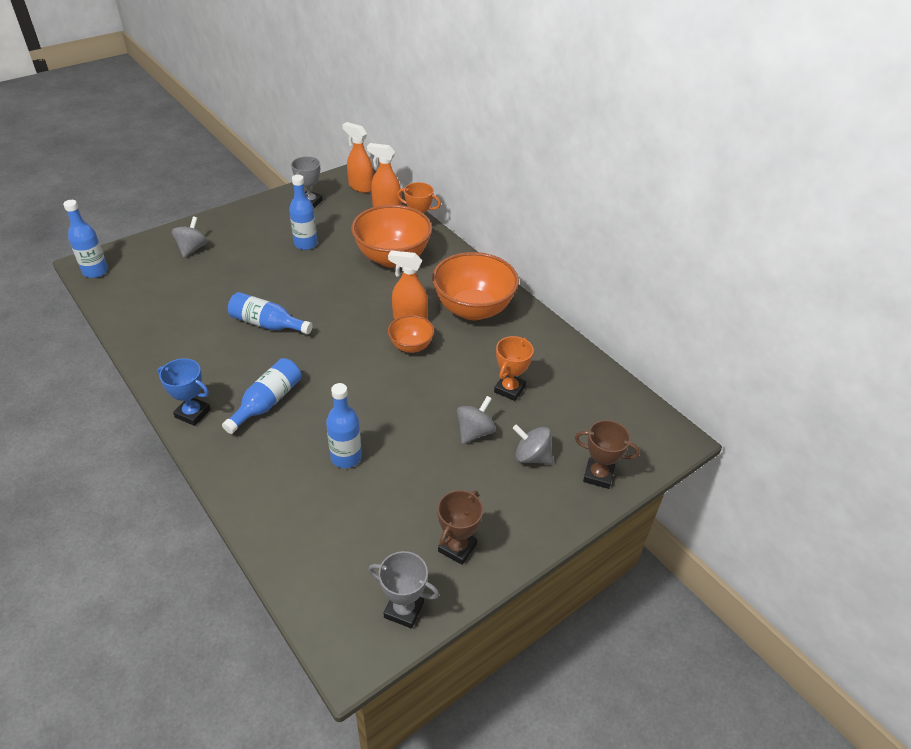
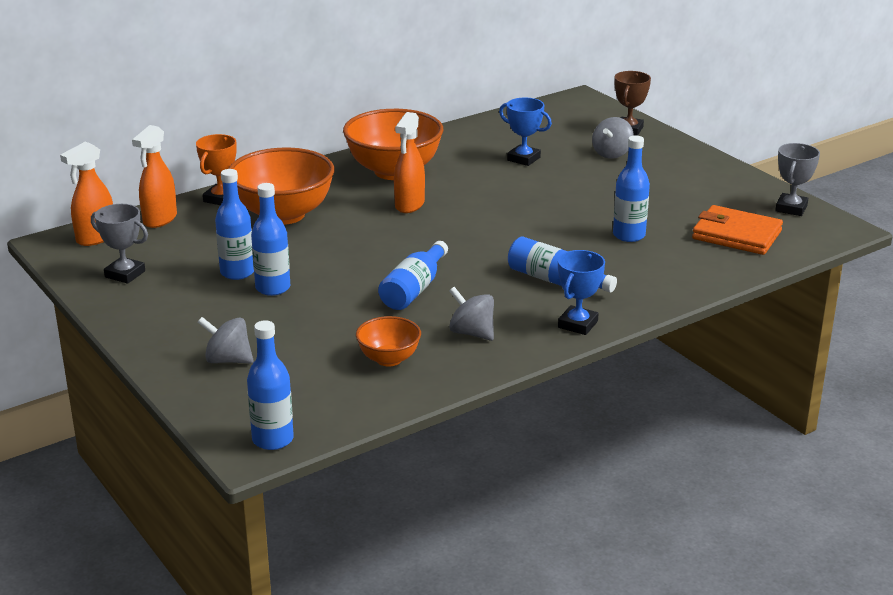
camera: 85 degrees left, 15 degrees down
(281, 260) = (273, 288): none -> blue bottle
(341, 546) = (736, 235): none -> orange wallet
(411, 346) = (457, 204): orange bowl -> orange bowl (389, 359)
(457, 547) = (722, 187): brown trophy -> none
(475, 432) = (584, 176): grey spinning top -> grey spinning top (472, 333)
(509, 389) = (523, 159): orange trophy -> blue trophy

